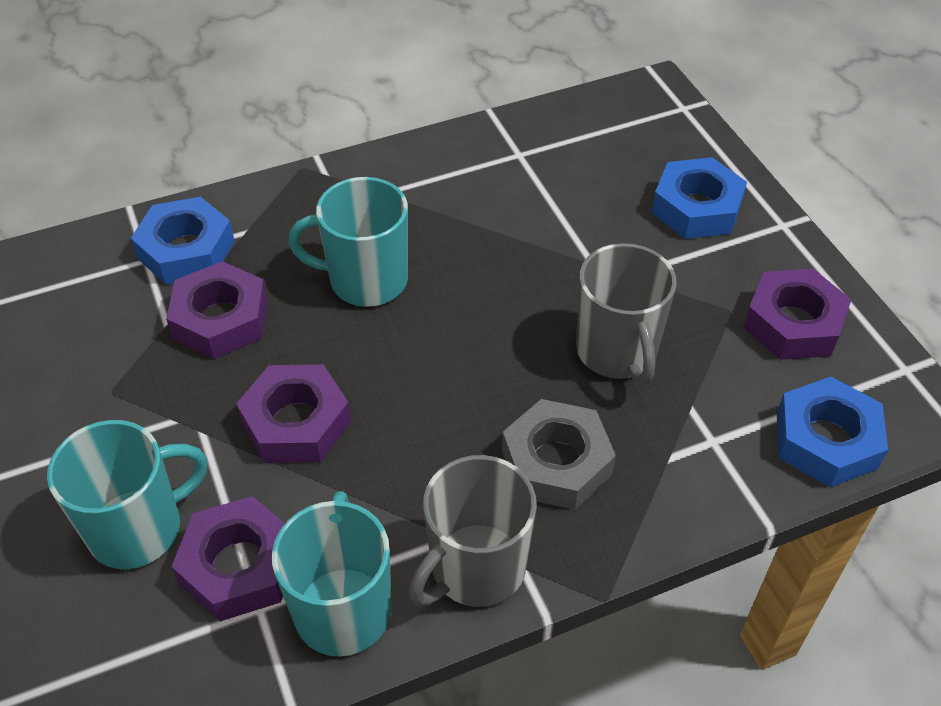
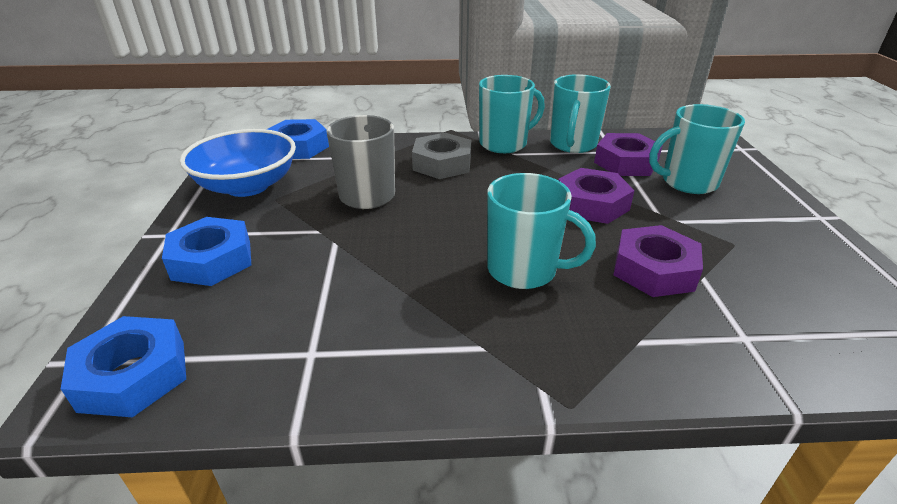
camera: 160 degrees left, 15 degrees down
(186, 250) = (702, 336): blue nut -> blue nut (133, 375)
(476, 569) = (504, 144): grey mug -> turquoise mug
(793, 323) = (247, 186): purple nut -> blue bowl

